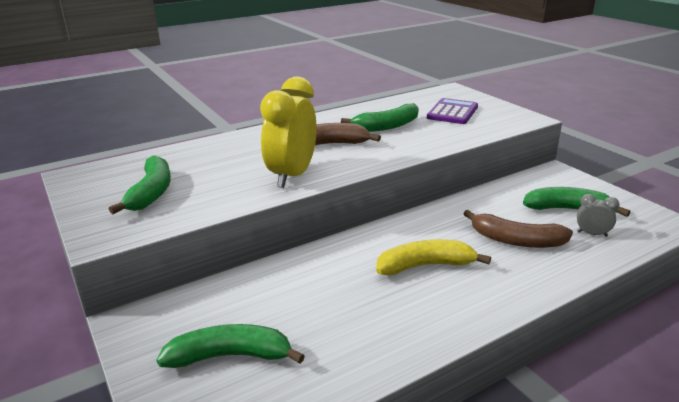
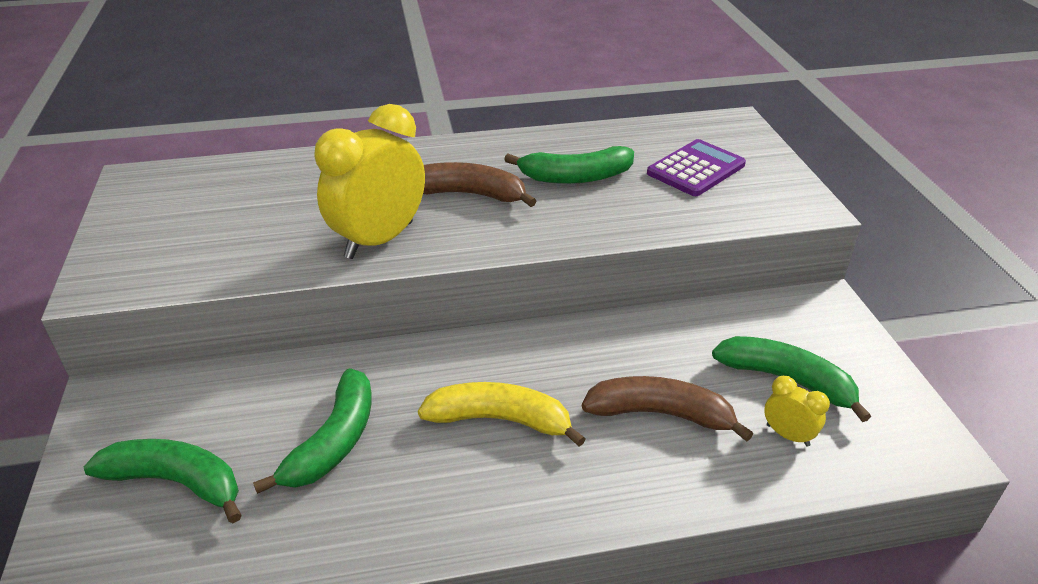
camera: 20 degrees right, 10 degrees up
(151, 192) = (196, 227): green banana -> green banana (334, 441)
(516, 240) = (660, 414): brown banana -> brown banana turned 150 degrees clockwise
(592, 234) = (787, 435): grey clock -> yellow clock

